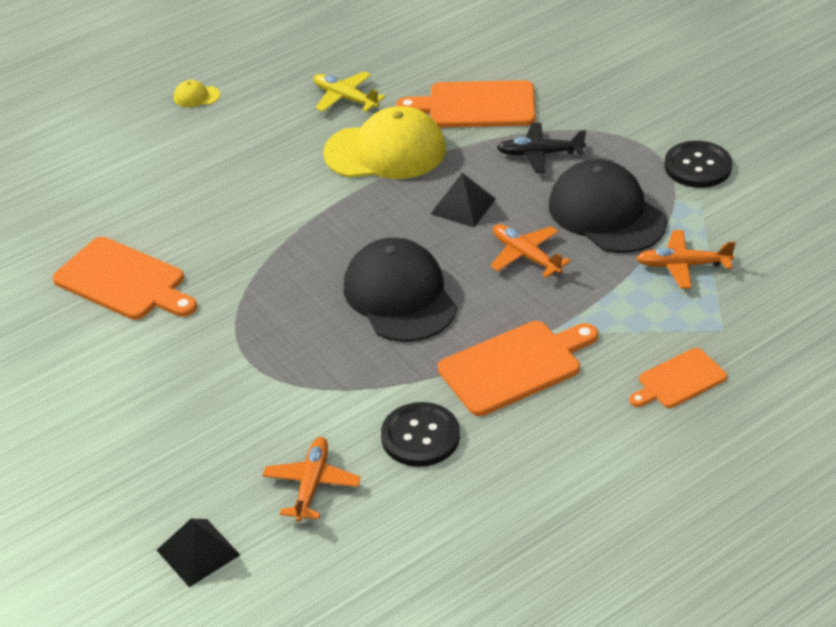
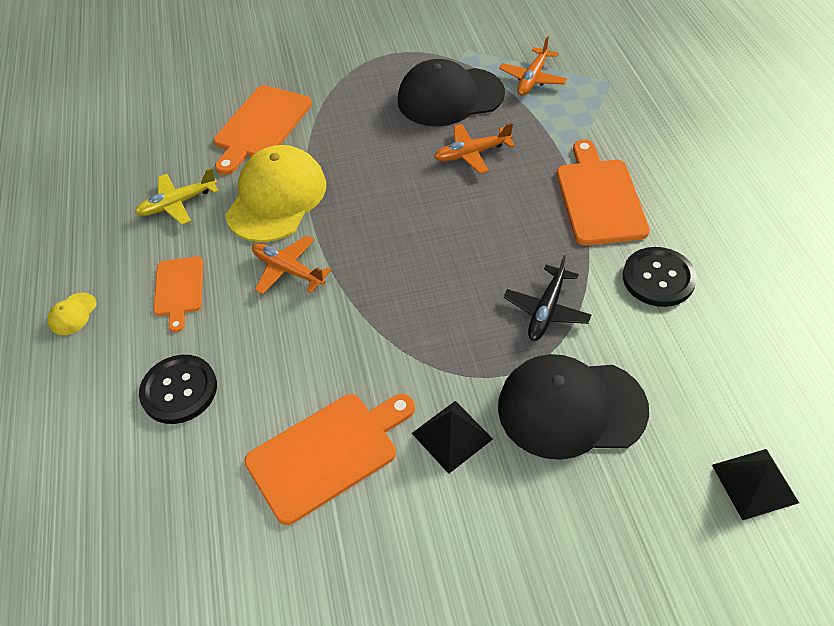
camera: 65 degrees left, 10 degrees up
(311, 485) = (692, 369): orange plane -> orange plane (288, 270)
(399, 296) = (476, 242): black cap -> black cap (571, 408)
(463, 206) = (386, 171): black pyramid -> black pyramid (452, 436)
(540, 154) = (353, 109): black plane -> black plane (546, 310)
(679, 380) = (654, 118): orange cutting board -> orange cutting board (179, 289)
(697, 166) = (428, 38): black button -> black button (179, 390)

